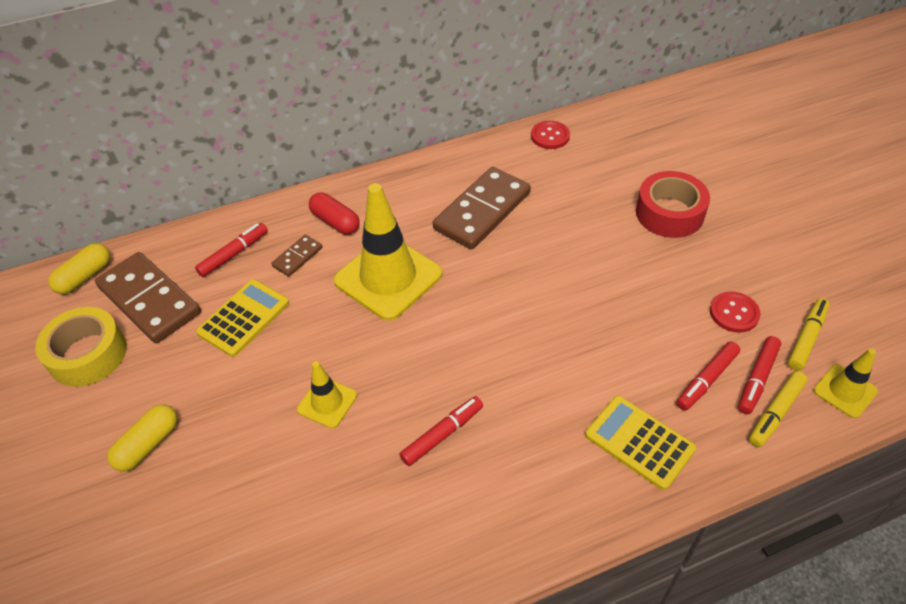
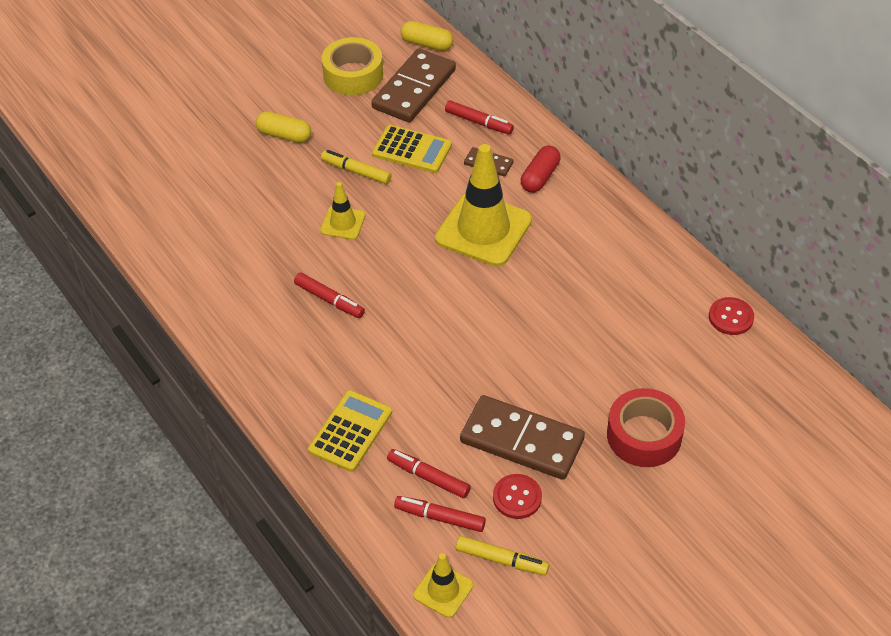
camera: 75 degrees right, 0 degrees up
(482, 211) = (592, 280): brown domino -> brown domino (522, 440)
(776, 413) = (404, 532): yellow marker -> yellow marker (356, 171)

